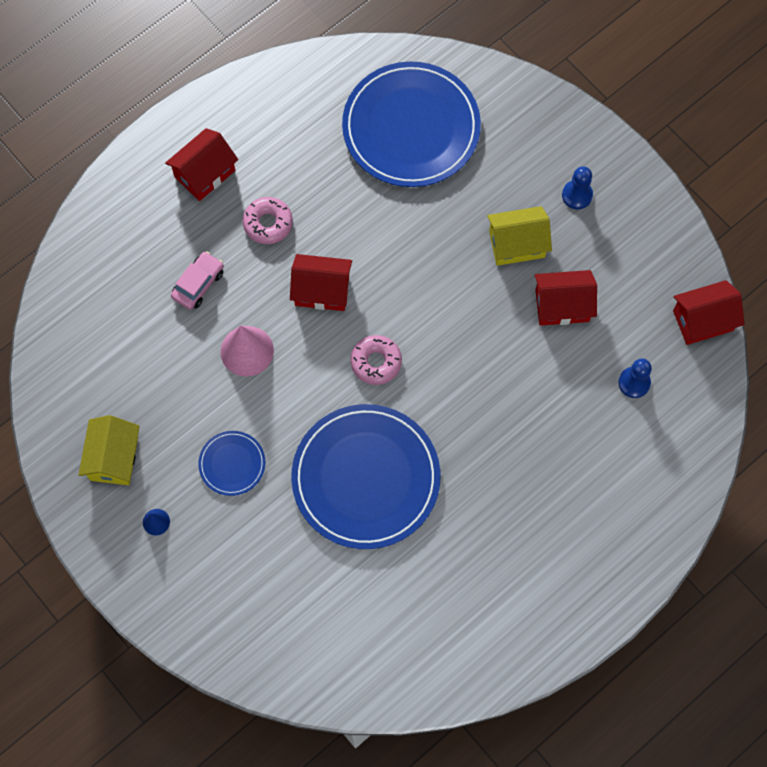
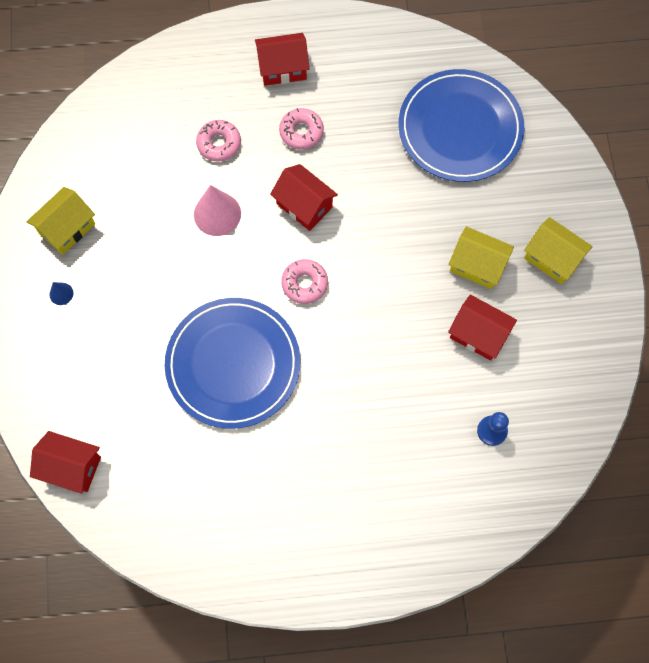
camera: 35 degrees right, 0 degrees up
(198, 284) = (219, 144): pink car -> pink donut
(232, 464) = (145, 288): blue plate -> none
(577, 195) = (552, 258): blue pawn -> yellow house
(703, 320) = (583, 419): red house -> red house (71, 467)

